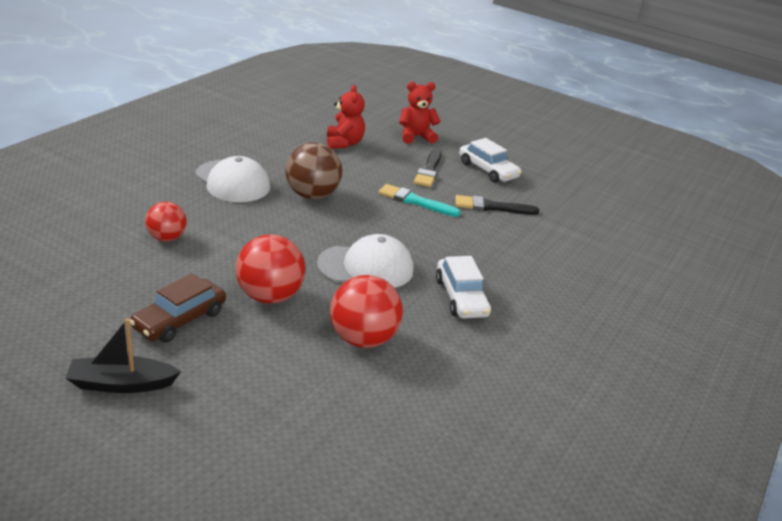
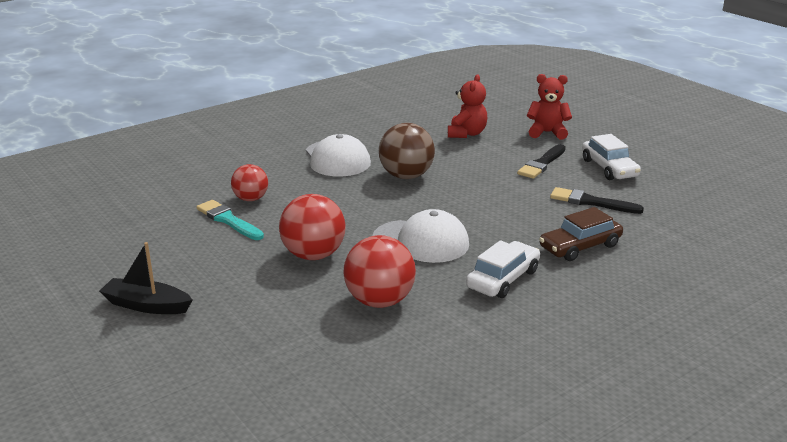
camera: 25 degrees right, 5 degrees down
(179, 320) = (223, 264): brown car -> brown car (580, 246)
(415, 201) = (509, 190): turquoise brush -> turquoise brush (228, 220)
(461, 297) = (503, 279): white car -> white car turned 150 degrees counterclockwise

